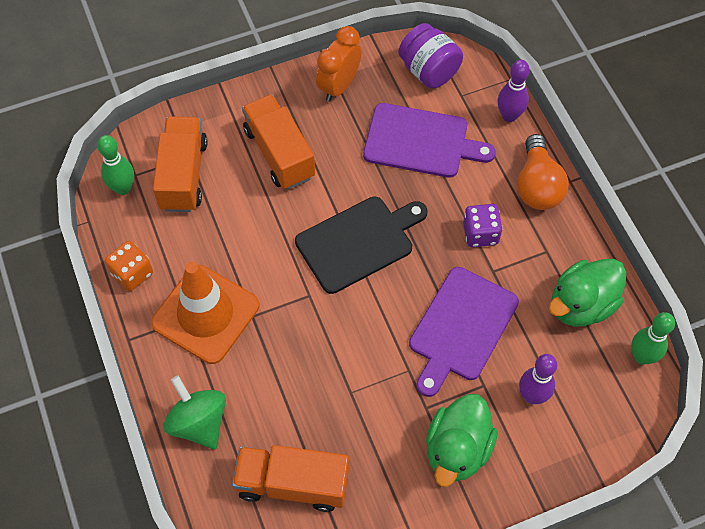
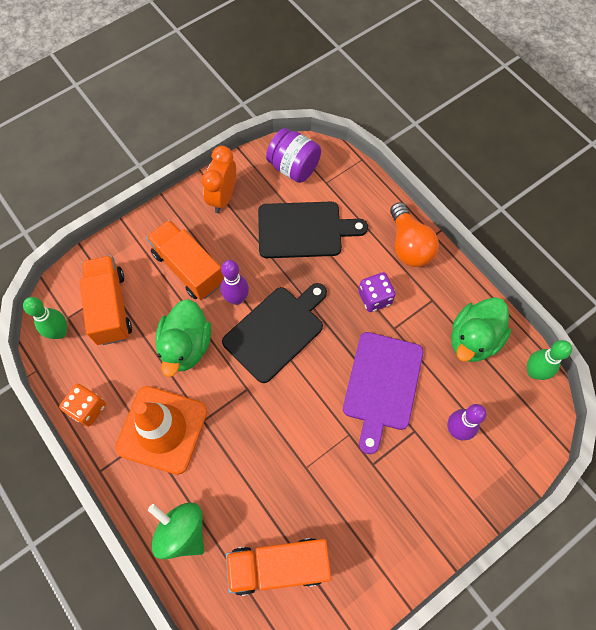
camera: 15 degrees left, 5 degrees up
(421, 142) = (304, 230): purple cutting board -> black cutting board
(457, 449) = (409, 495): green duck -> green duck (186, 346)
(509, 116) = (369, 191): purple bowling pin -> purple bowling pin (236, 298)

